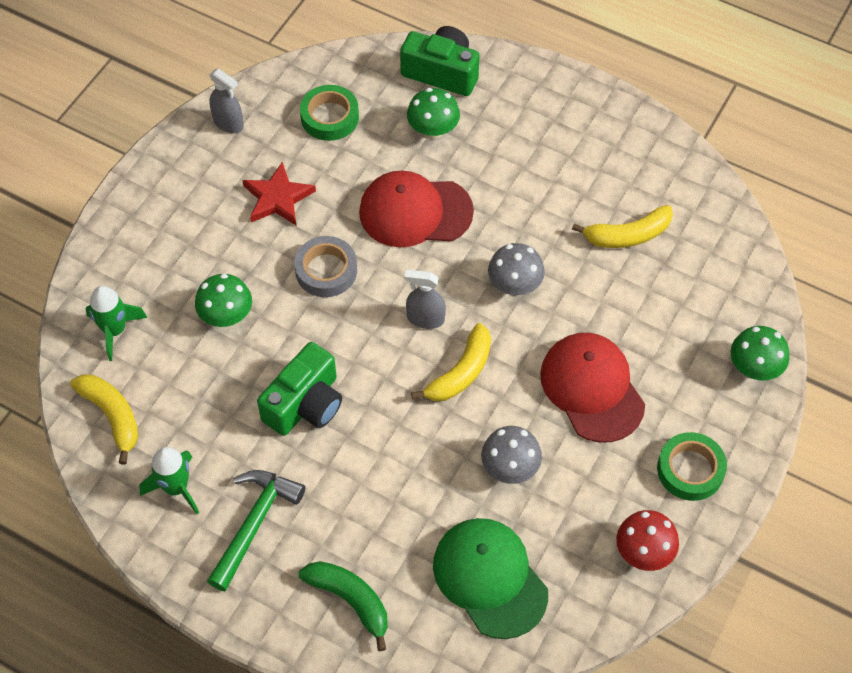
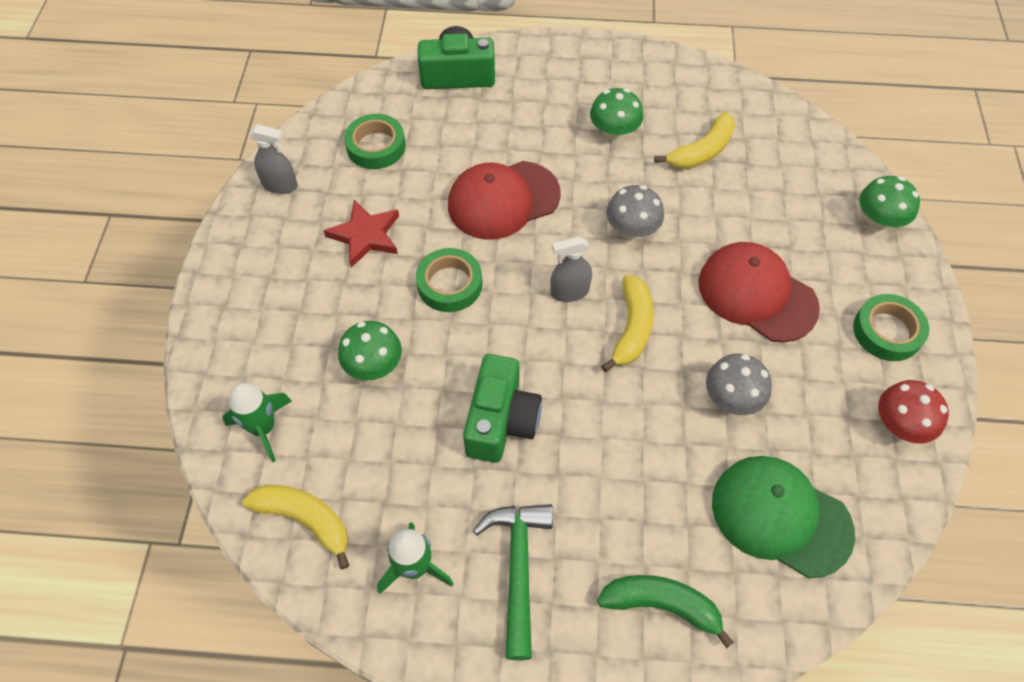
camera: 25 degrees left, 0 degrees up
(326, 270) = (449, 284): grey tape -> green tape
(433, 130) = (478, 124): green mushroom -> green mushroom (614, 133)

